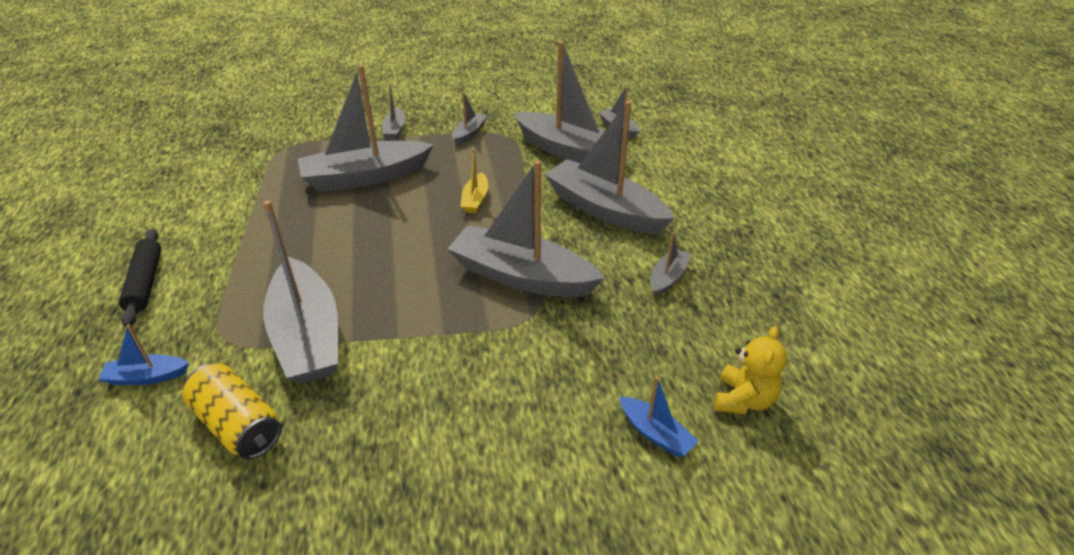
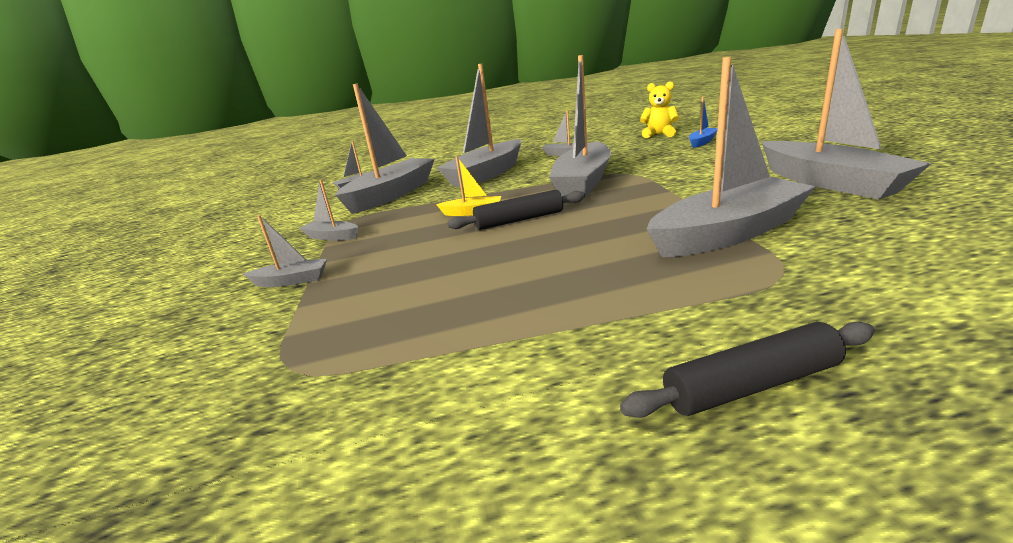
camera: 90 degrees left, 15 degrees down
(147, 377) = (906, 301): blue boat -> none
(238, 425) = (873, 231): yellow can -> none
(365, 177) = (417, 273): grey boat -> grey boat (829, 182)
(434, 225) = (519, 220): none -> black rolling pin

